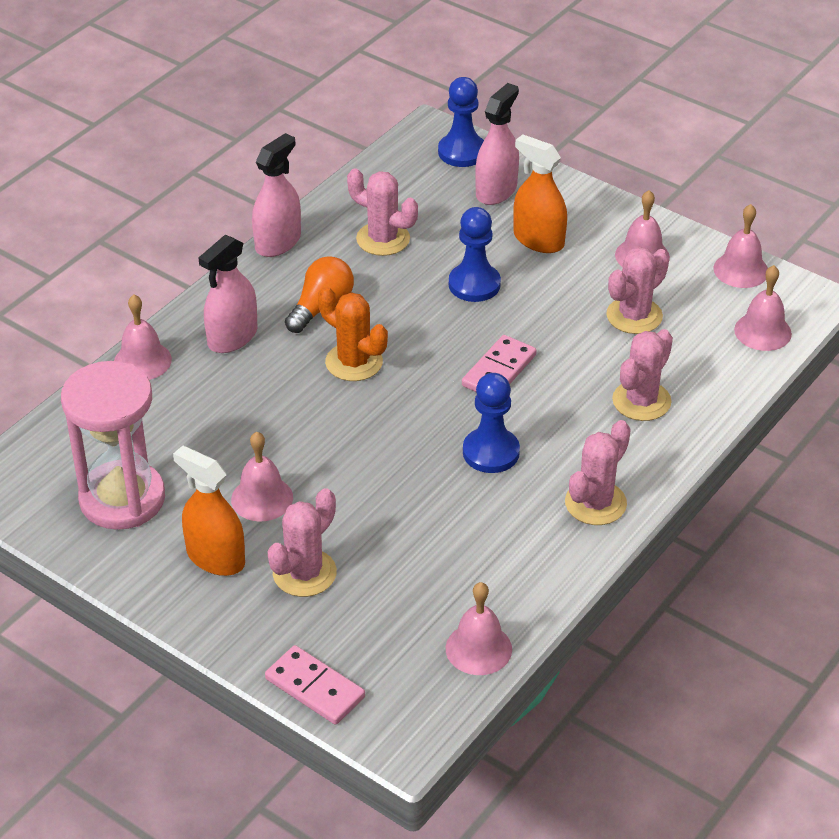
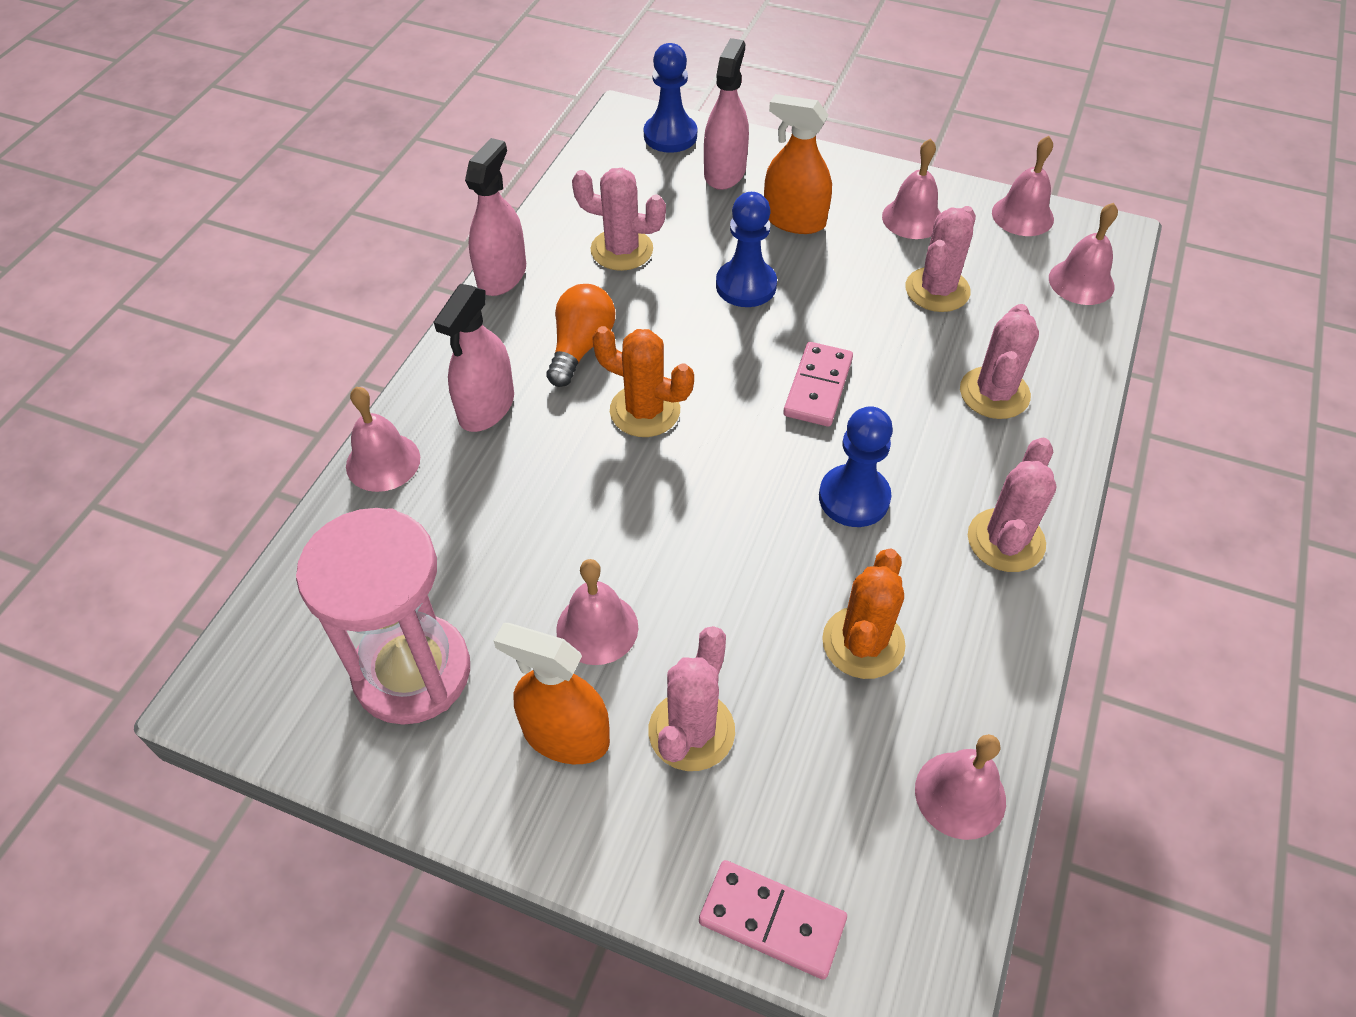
camera: 15 degrees left, 10 degrees up
(453, 546) = (863, 643): none -> orange cactus

